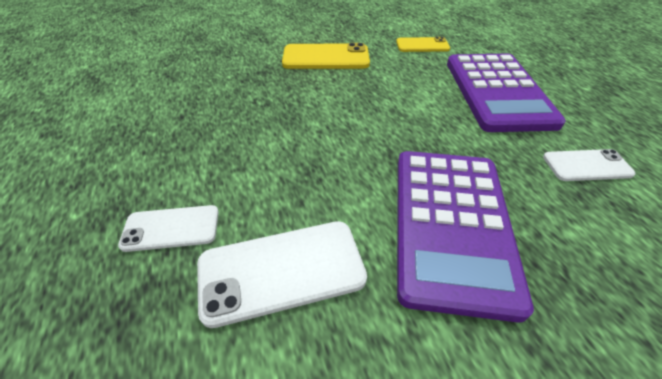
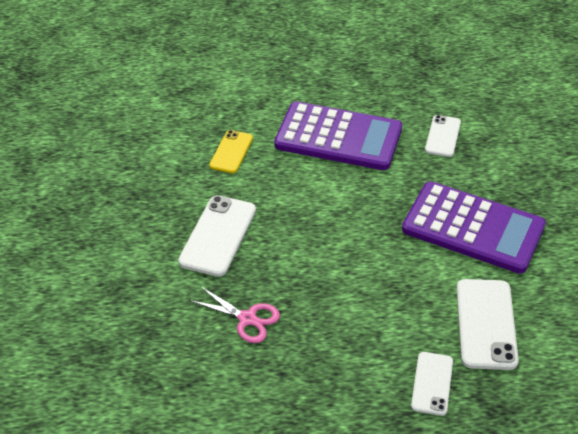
camera: 70 degrees left, 0 degrees up
(240, 87) = (247, 319): none -> pink scissors
(326, 57) = (218, 236): yellow phone -> white phone

